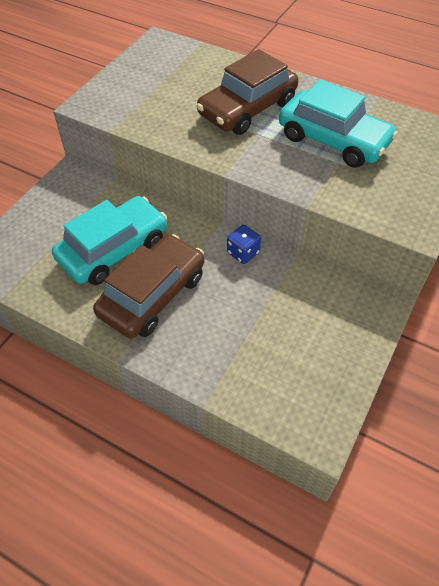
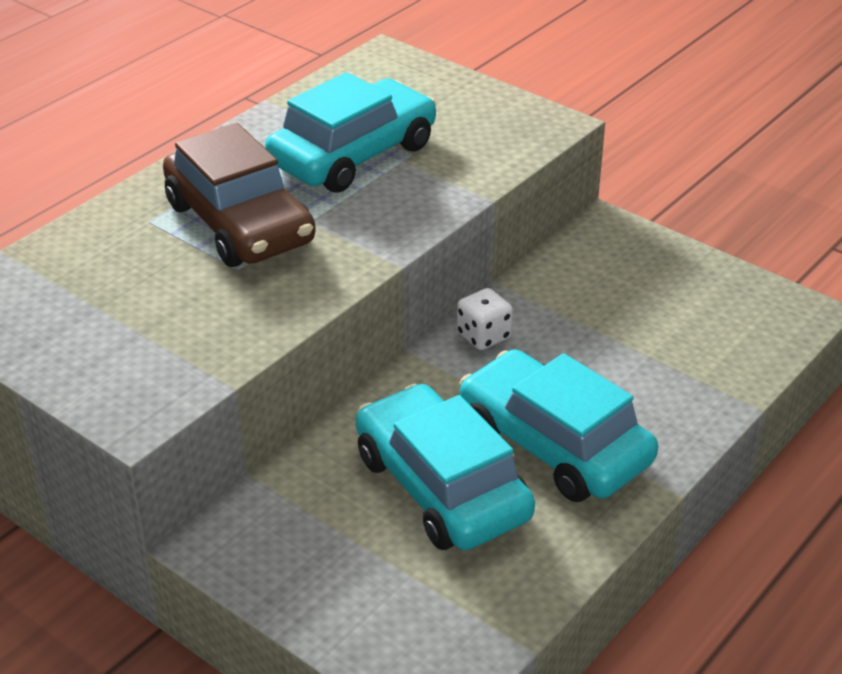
camera: 80 degrees left, 15 degrees down
(152, 295) = (553, 444): brown car -> turquoise car
(243, 253) = (483, 336): blue dice -> white dice

